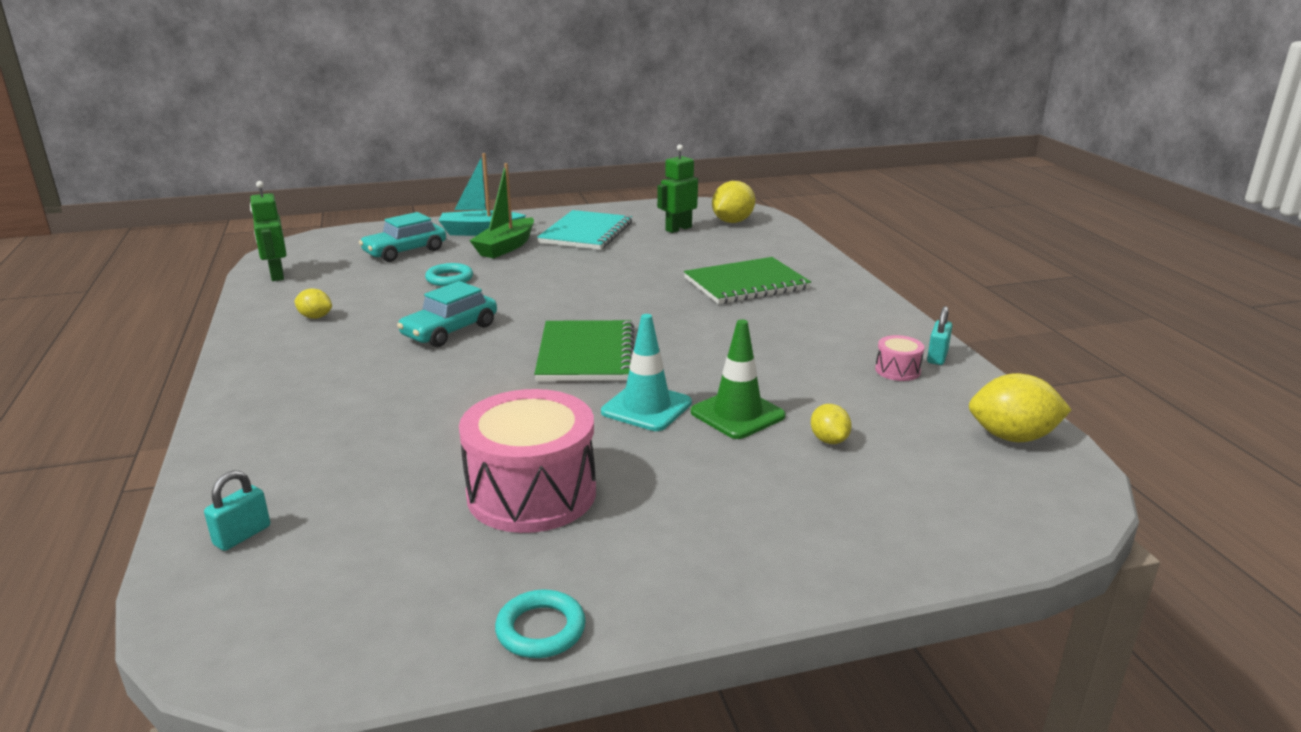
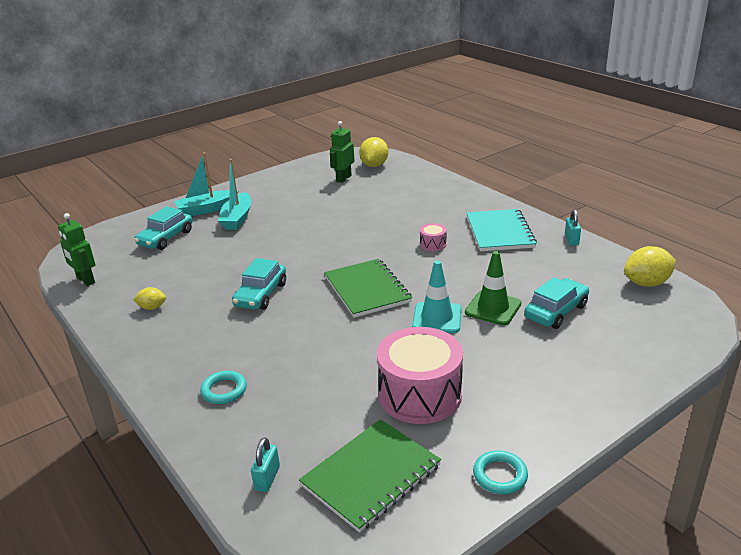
camera: 20 degrees left, 5 degrees up
(449, 279) = (221, 253): turquoise ring -> turquoise ring (224, 390)
(506, 247) = (237, 218): green boat -> turquoise boat
(586, 233) = (283, 194): turquoise notebook -> turquoise notebook (499, 232)
(746, 284) = (422, 213): green notebook -> green notebook (371, 475)
(829, 440) = (556, 311): yellow lemon -> turquoise car
(897, 370) = (557, 255): pink drum -> pink drum (433, 244)

